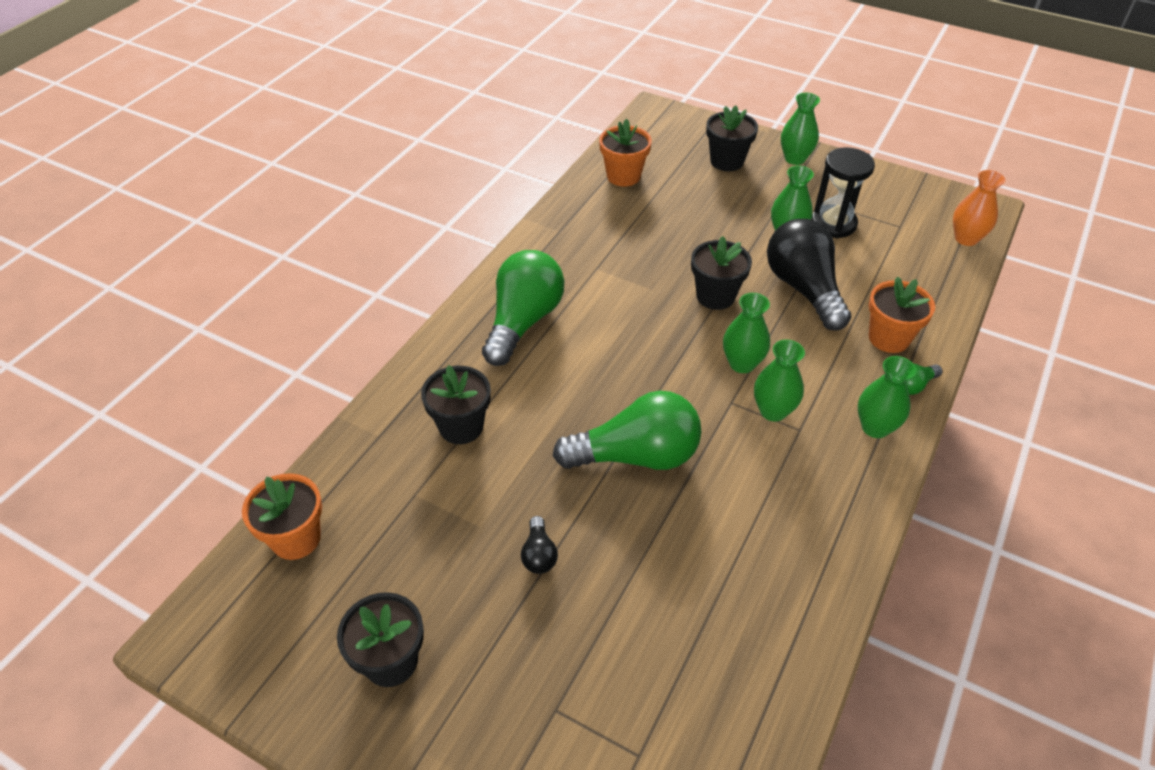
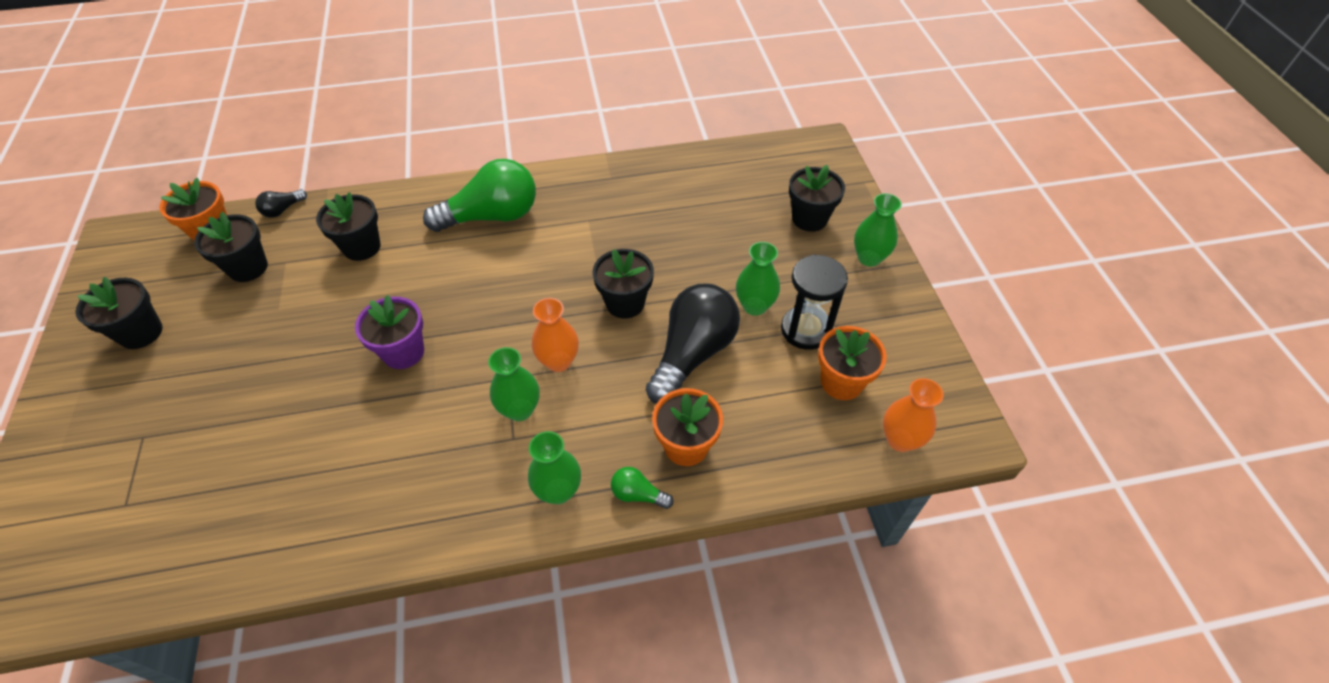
camera: 50 degrees right, 5 degrees up
(389, 528) = (248, 268): none -> black flower pot
(539, 554) = (272, 352): black light bulb -> black light bulb (283, 210)
(623, 176) = (715, 173): orange flower pot -> orange flower pot (841, 382)
(636, 456) = (403, 352): green light bulb -> purple flower pot
(742, 364) = (558, 361): green vase -> orange vase

